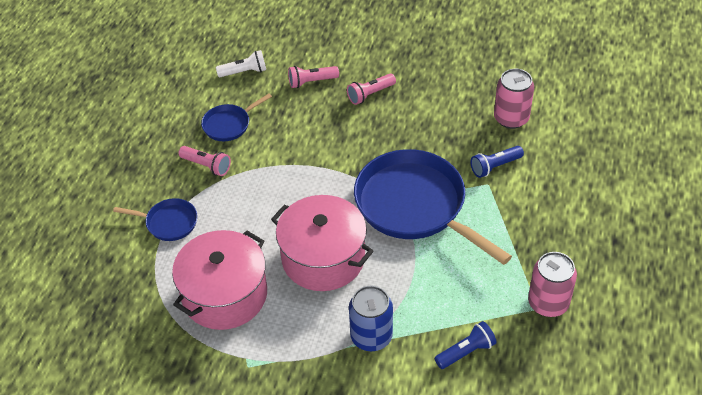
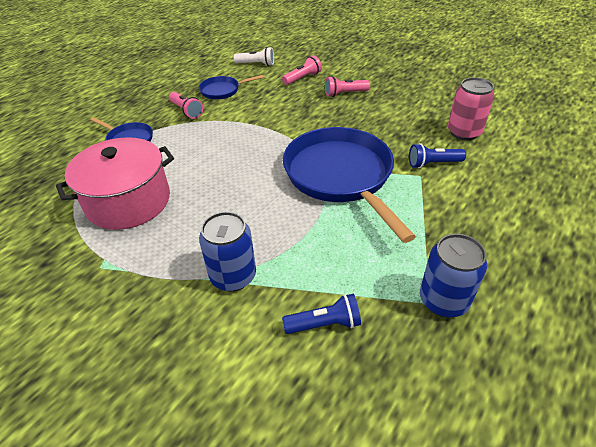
camera: 20 degrees right, 5 degrees down
(311, 82) = (302, 78): pink flashlight -> pink flashlight turned 135 degrees clockwise
(323, 258) = (232, 196): pink pot -> none
(548, 303) = (443, 300): pink can -> blue can

